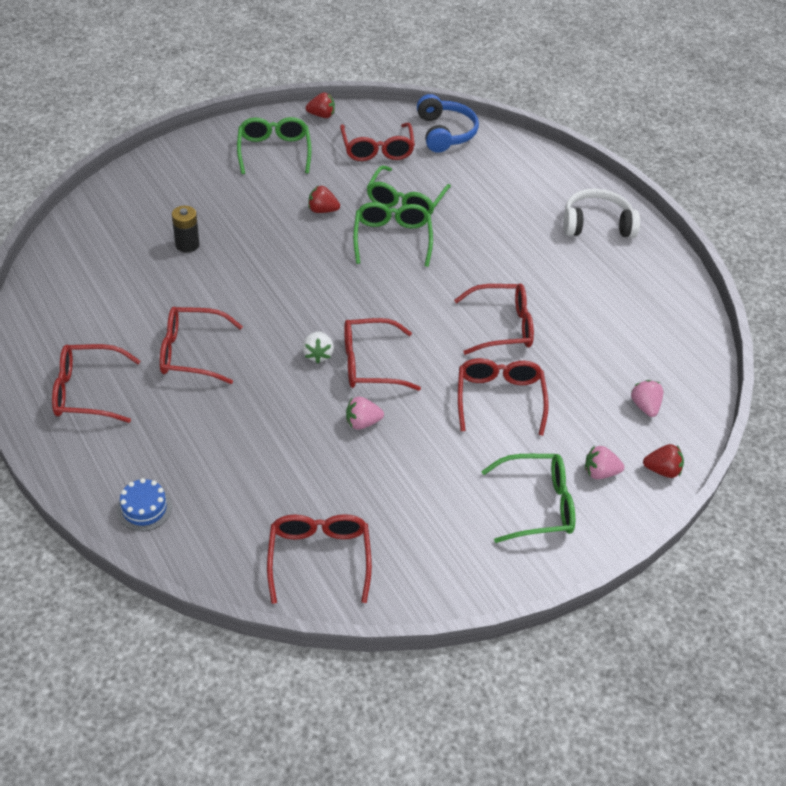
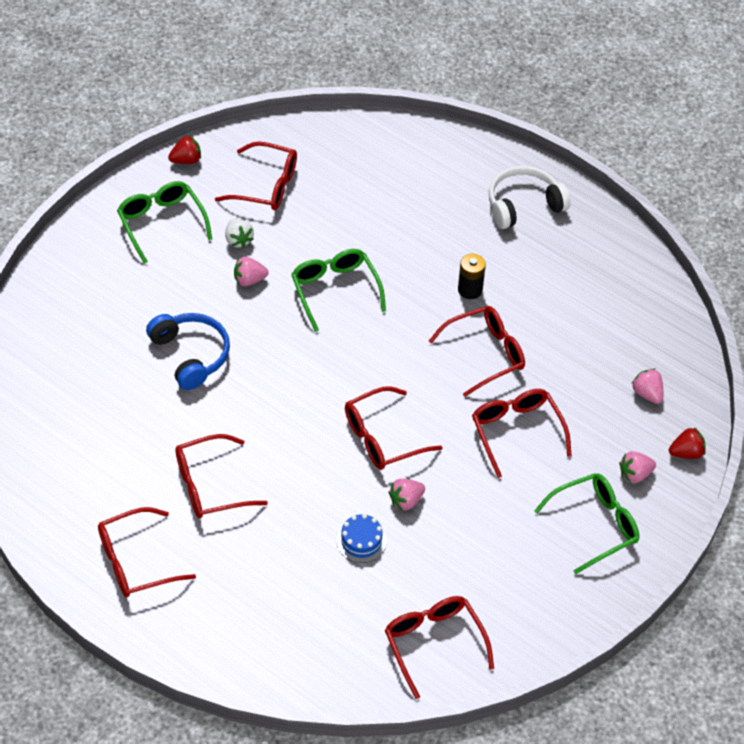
camera: 20 degrees left, 5 degrees up
(144, 508) = (257, 655): blue cake -> blue cake (361, 541)
(187, 245) = (137, 367): black battery -> black battery (470, 290)
(318, 355) = (330, 445): white strawberry -> white strawberry (238, 240)
(322, 210) = (249, 280): red strawberry -> pink strawberry
(377, 150) = (266, 186): red glasses -> red glasses turned 45 degrees counterclockwise
(405, 201) = (326, 240): green glasses -> none
(445, 133) = (325, 141): blue headphones -> blue headphones (191, 355)

